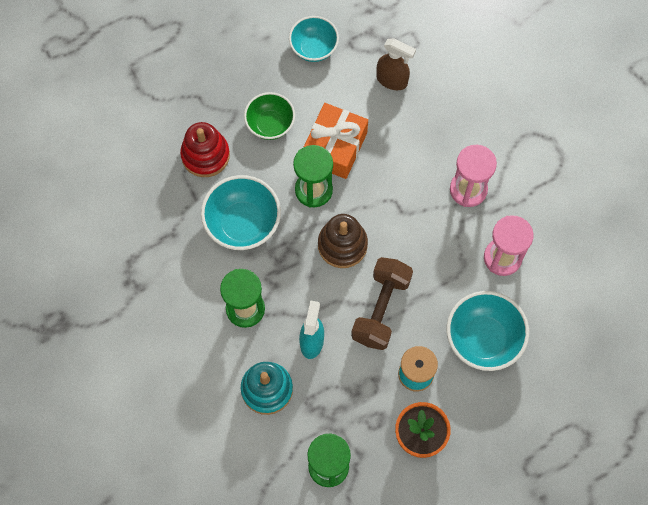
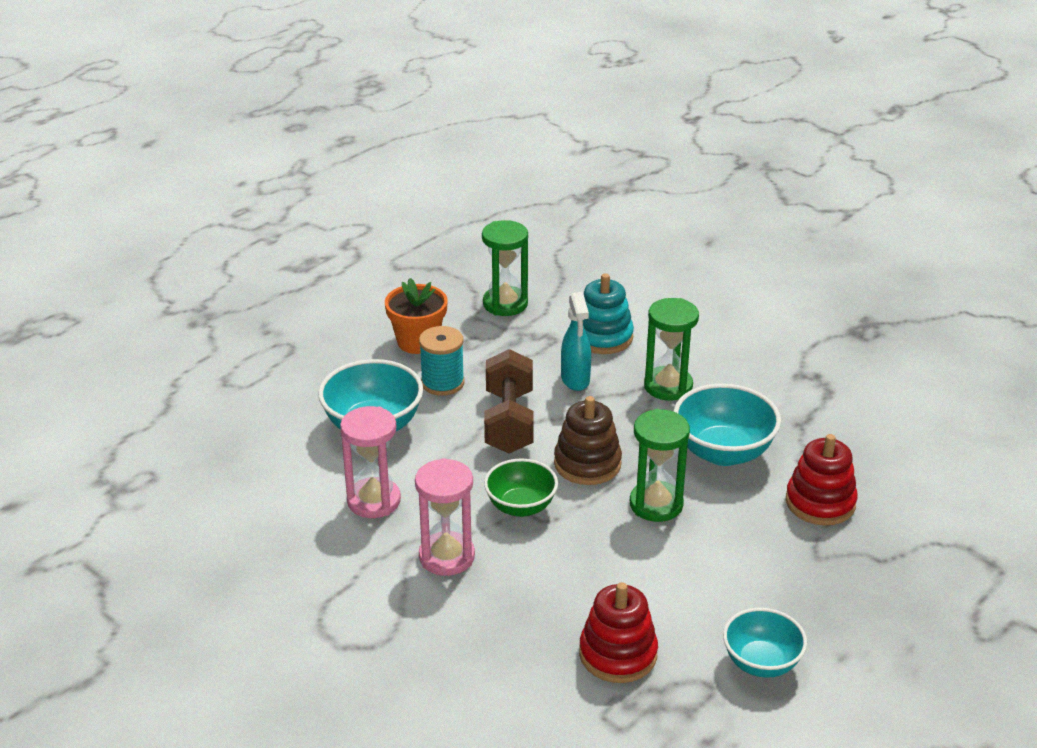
camera: 160 degrees right, 35 degrees down
(270, 124) = (760, 555): green bowl -> green bowl (521, 507)
(335, 147) = (655, 554): orange gift -> none
(392, 80) = (618, 654): brown spray bottle -> red stacking toy

